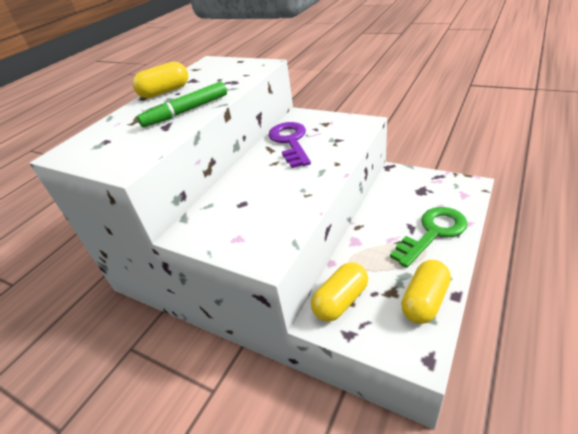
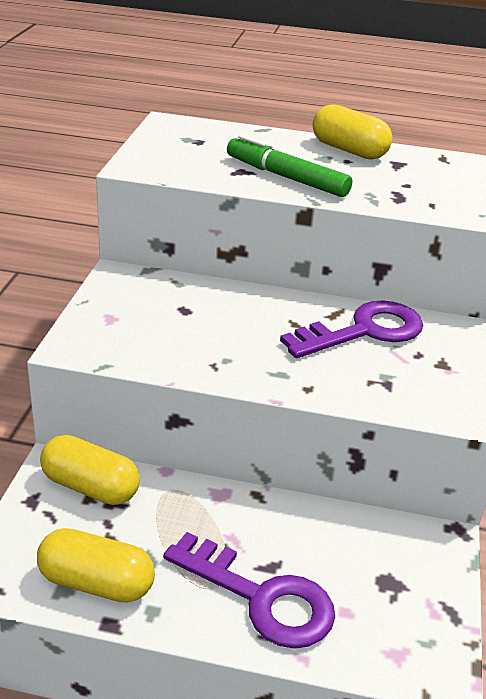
camera: 65 degrees right, 5 degrees down
(433, 233) = (261, 598): green key -> purple key

